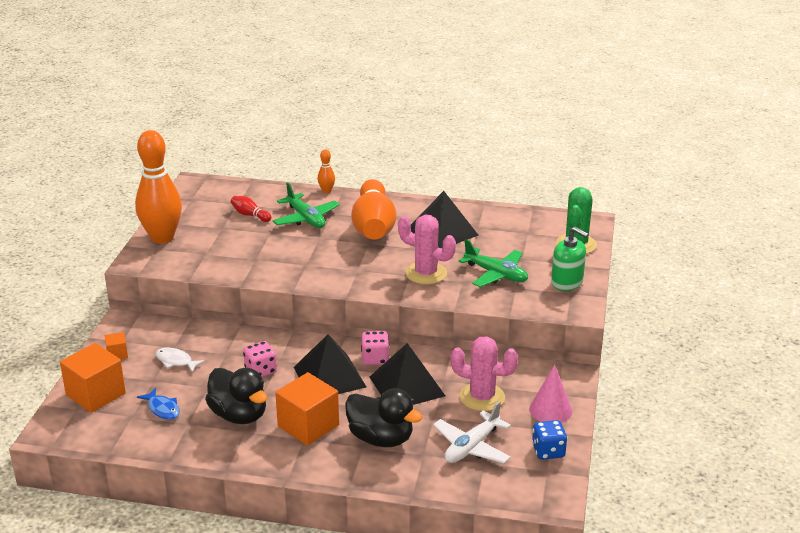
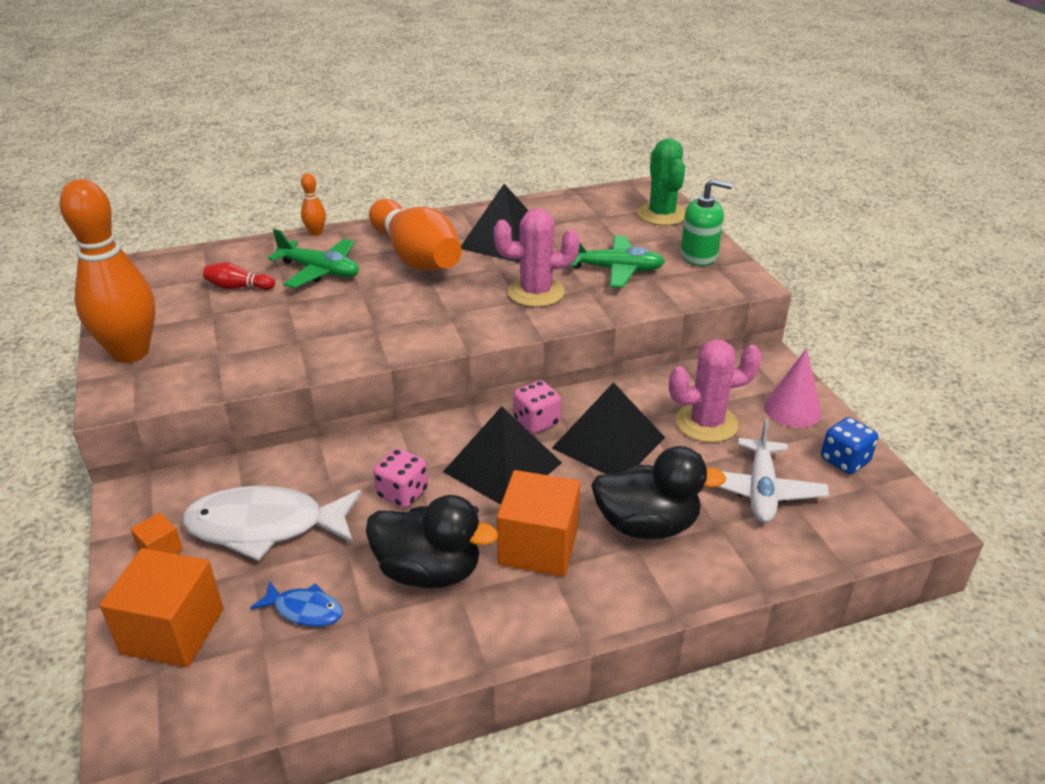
camera: 30 degrees left, 5 degrees up
(176, 361) = (265, 526): white fish -> white fish, size x2.07

